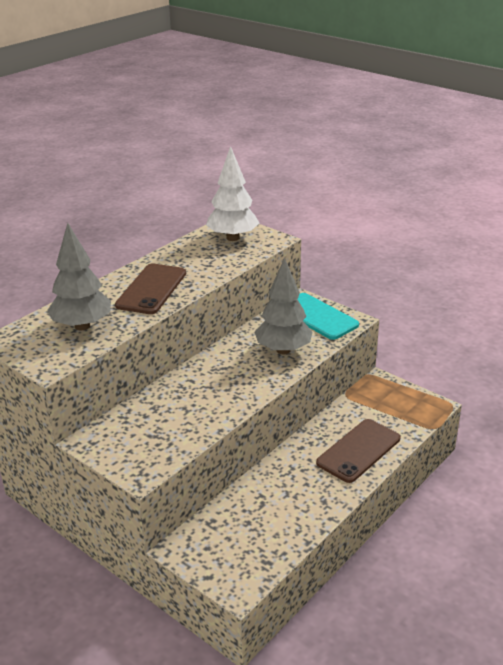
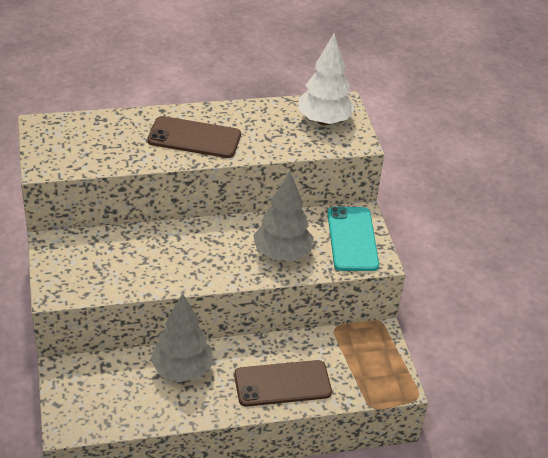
camera: 35 degrees right, 10 degrees up
(82, 326) = (104, 144): grey tree -> grey tree (182, 370)
(151, 289) = (194, 138): brown phone -> brown phone turned 45 degrees clockwise

